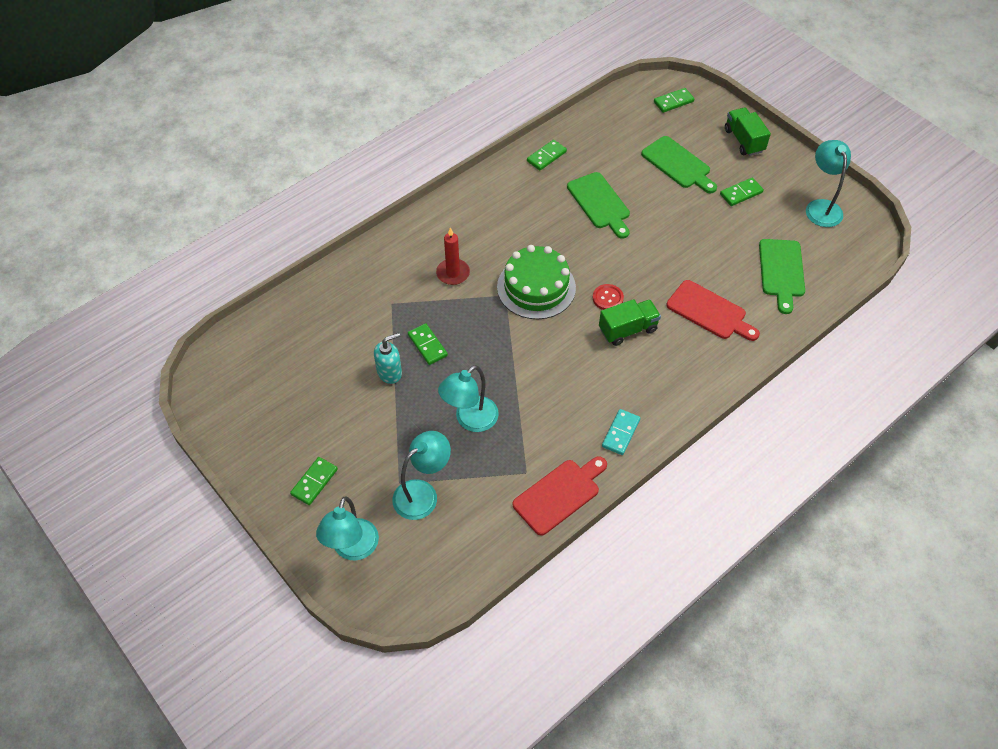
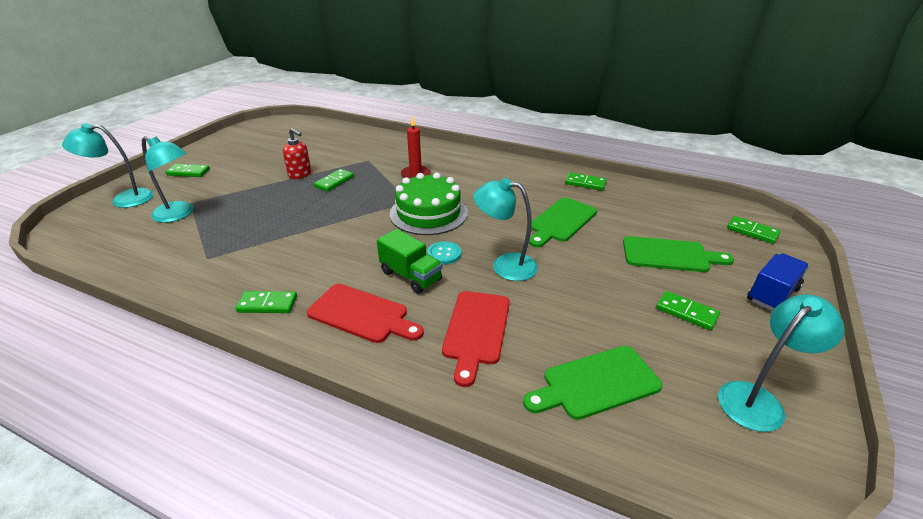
camera: 65 degrees right, 20 degrees down
(389, 372) = (300, 174): turquoise soap dispenser -> red soap dispenser
(470, 420) = (262, 217): turquoise lamp -> turquoise lamp (505, 265)
(559, 494) = (180, 283): red cutting board -> red cutting board (362, 314)
(607, 298) = (444, 254): red button -> turquoise button
(620, 433) = (267, 304): turquoise domino -> green domino
(678, 164) = (670, 255): green cutting board -> green cutting board turned 105 degrees counterclockwise
(744, 140) = (772, 294): green truck -> blue truck

